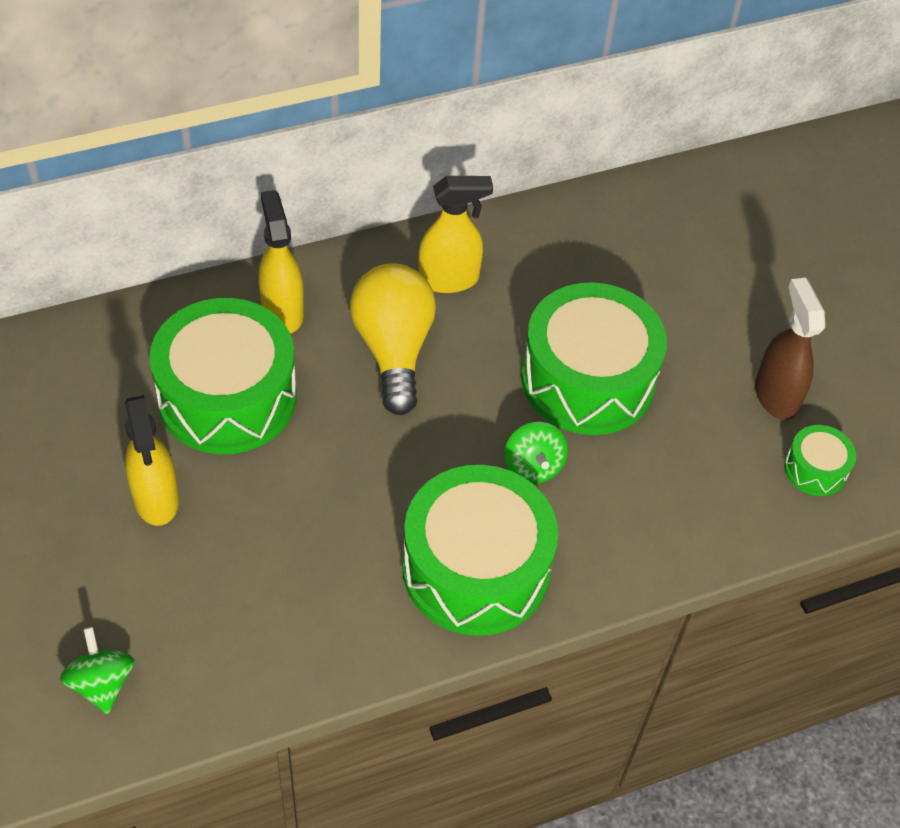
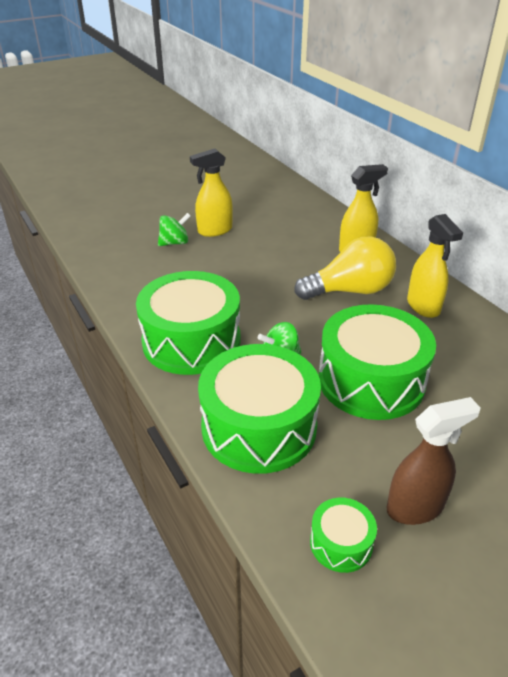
camera: 85 degrees right, 15 degrees down
(102, 683) = (108, 232): green spinning top -> green spinning top (174, 243)
(227, 397) = (287, 241): green drum -> green drum (259, 427)

